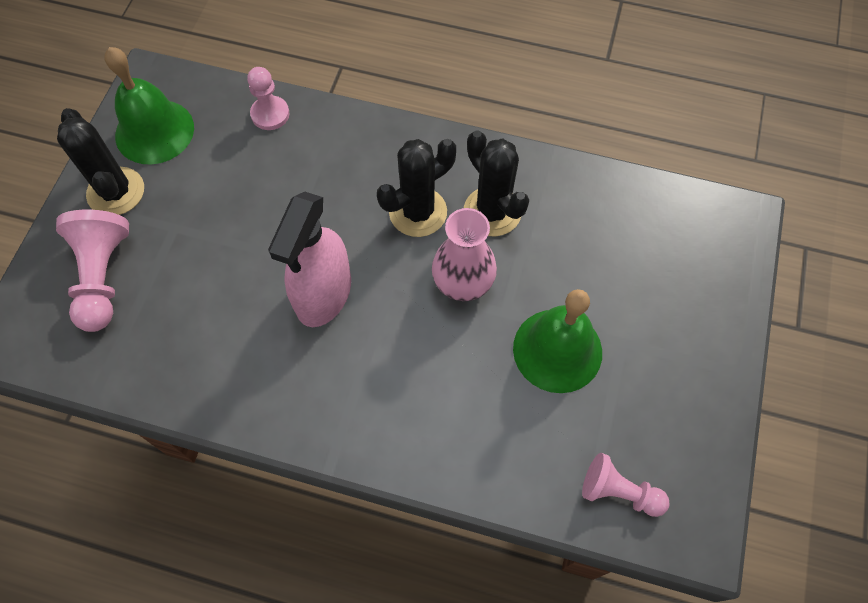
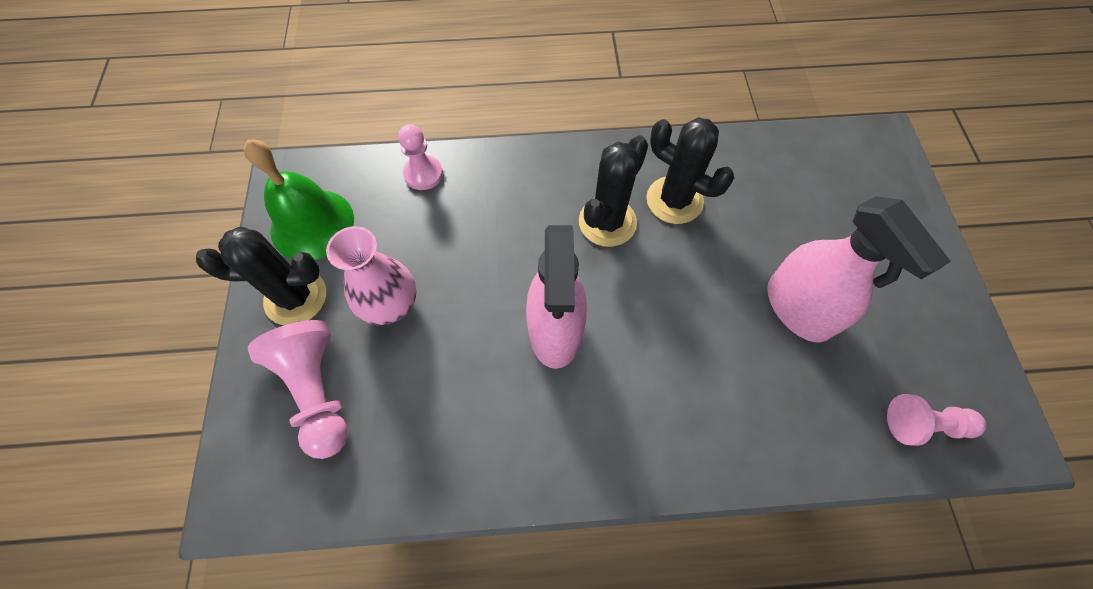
camera: 20 degrees left, 0 degrees up
(116, 192) = (296, 297): black cactus -> black cactus turned 45 degrees counterclockwise
(463, 283) = (681, 275): pink vase -> pink vase (390, 305)
(557, 350) = (798, 308): green bell -> pink spray bottle

